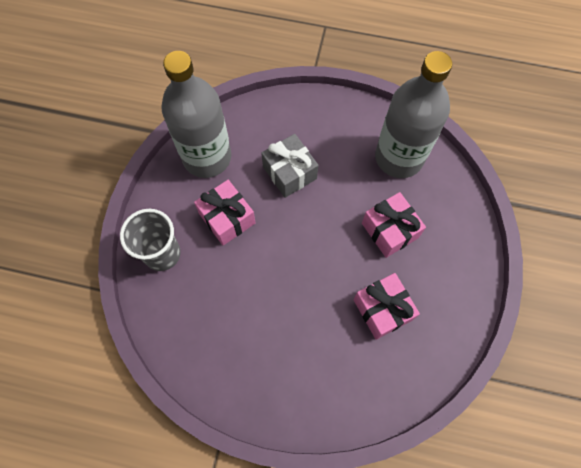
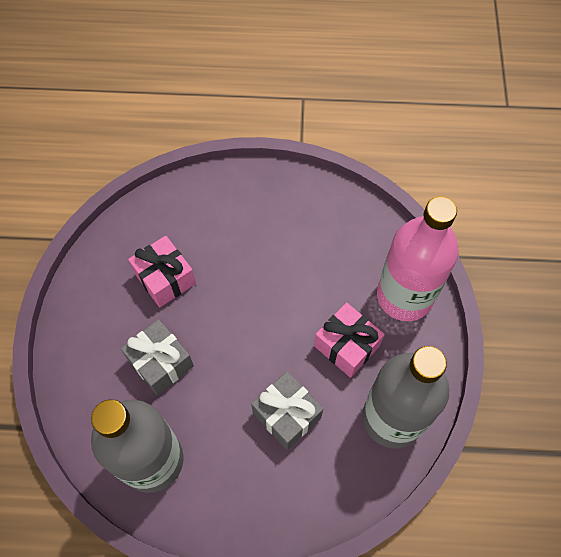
camera: 170 degrees right, 5 degrees down
(162, 254) = (404, 296): grey cup -> pink bottle
(389, 230) = (161, 363): pink gift -> grey gift

